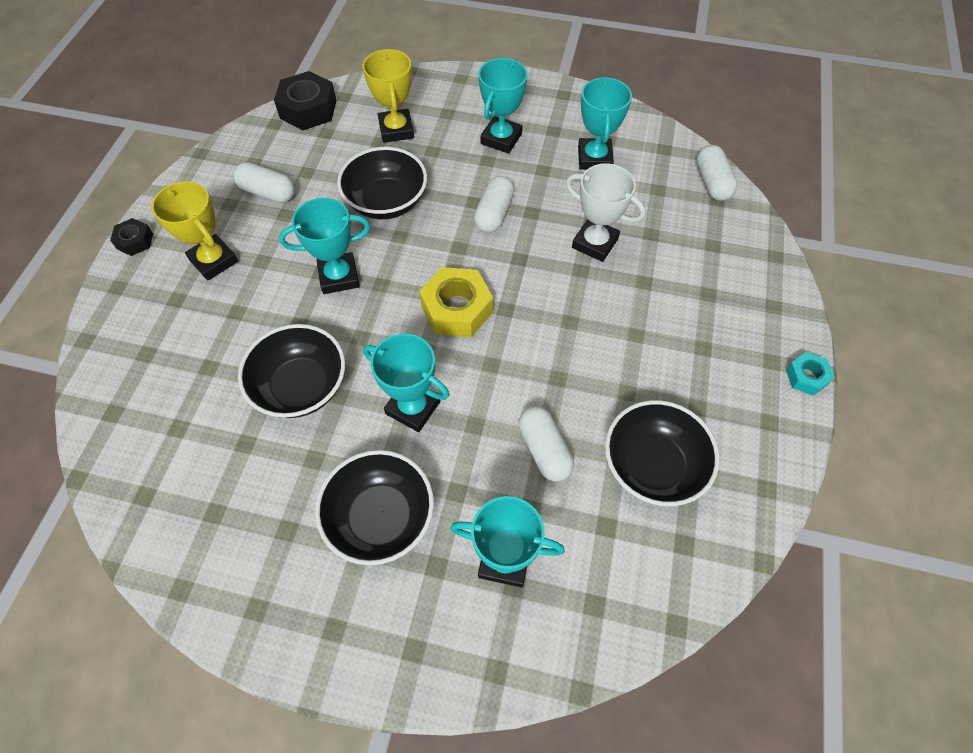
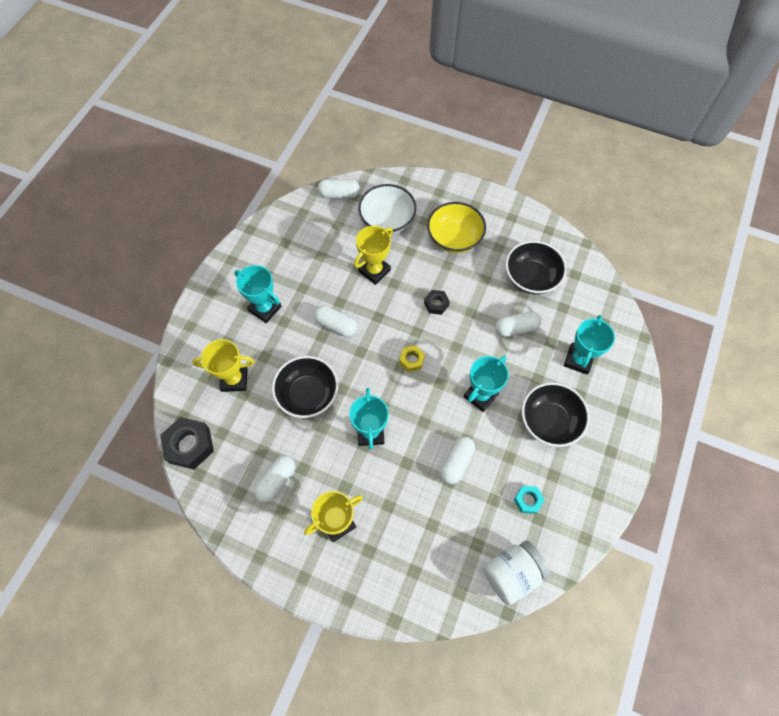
camera: 80 degrees left, 5 degrees up
(132, 479) = (512, 573): none -> white jar
(135, 241) = (304, 588): black nut -> black nut (436, 304)
(301, 386) = (456, 462): black bowl -> white capsule
(457, 309) = (411, 360): yellow nut -> yellow nut, size x0.55
(594, 158) = (300, 254): turquoise trophy -> none
(595, 243) = (374, 271): white trophy -> yellow trophy
(690, 245) = (387, 220): none -> white bowl
(691, 338) = (454, 238): none -> yellow bowl
(806, 377) = (487, 192): turquoise nut -> turquoise nut (528, 500)

